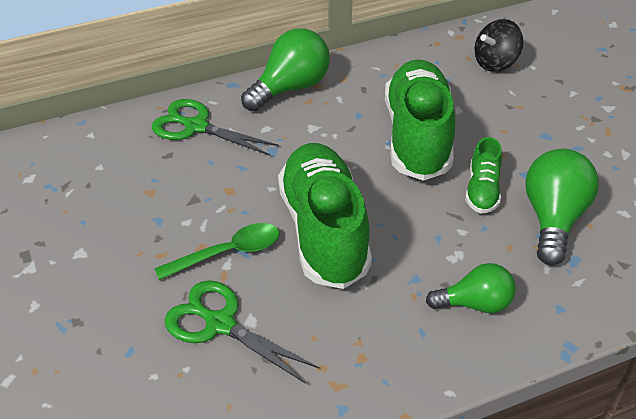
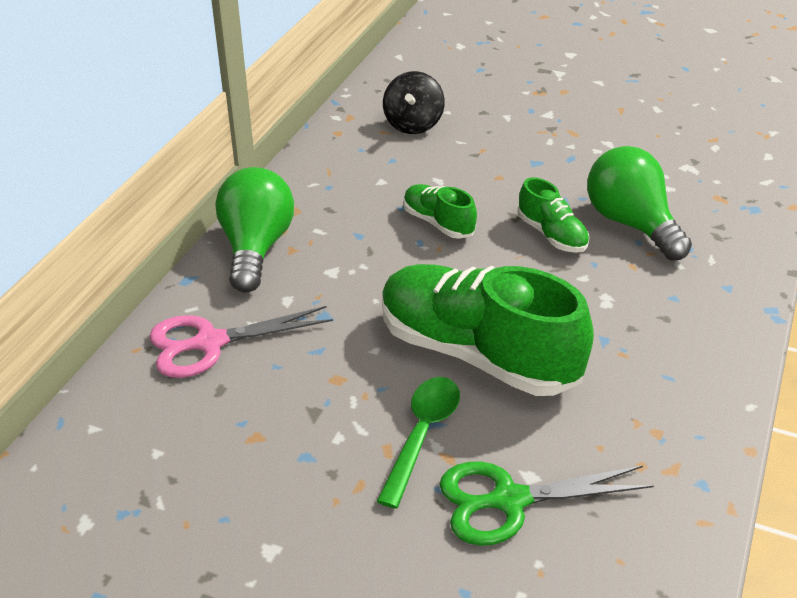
camera: 45 degrees left, 5 degrees down
(196, 127) = (210, 343): green scissors -> pink scissors
(417, 137) = (438, 223): green shoe -> green shoe, size x0.47
(475, 304) = (672, 326): green light bulb -> none

